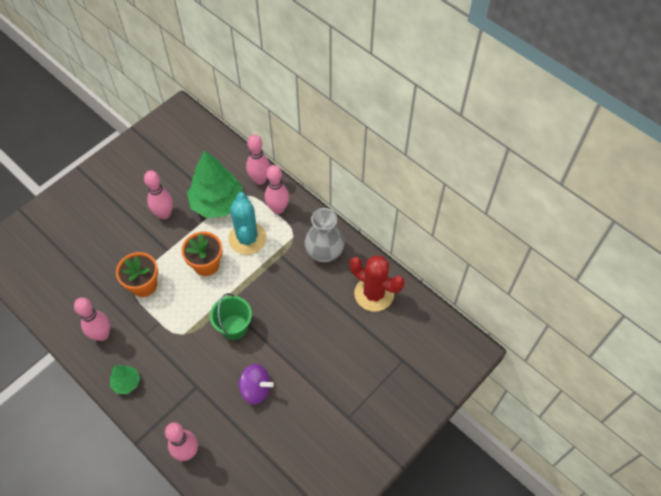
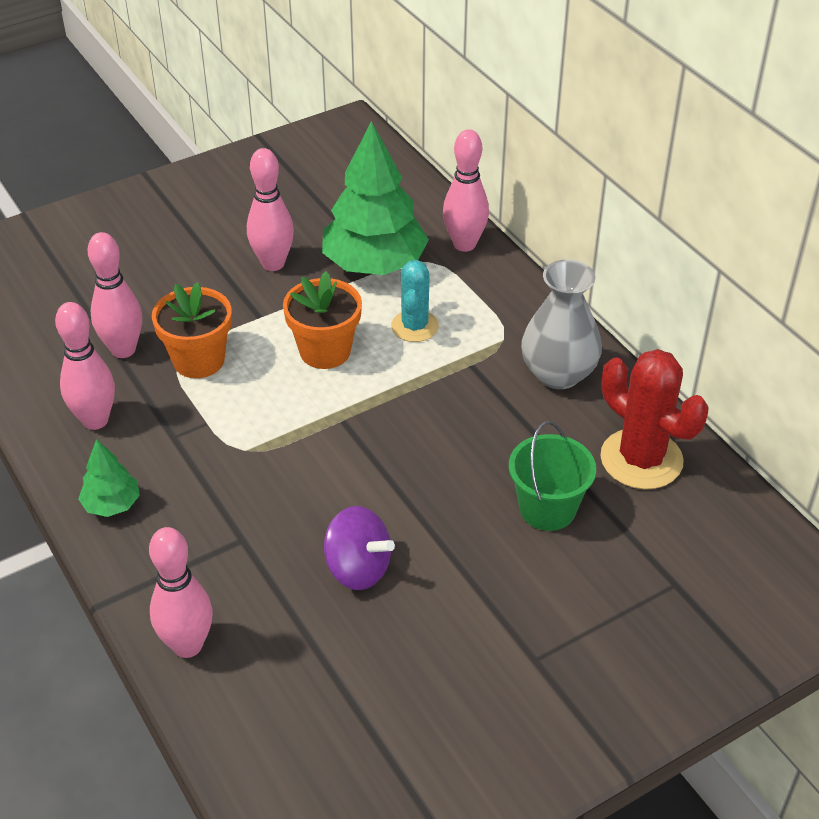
camera: 15 degrees right, 15 degrees down
(234, 327) = (346, 458): green bucket -> green bucket (547, 508)
(247, 238) = (414, 326): turquoise cactus -> turquoise cactus, size x0.64
(278, 209) = (486, 293): pink bowling pin -> pink bowling pin (123, 350)

